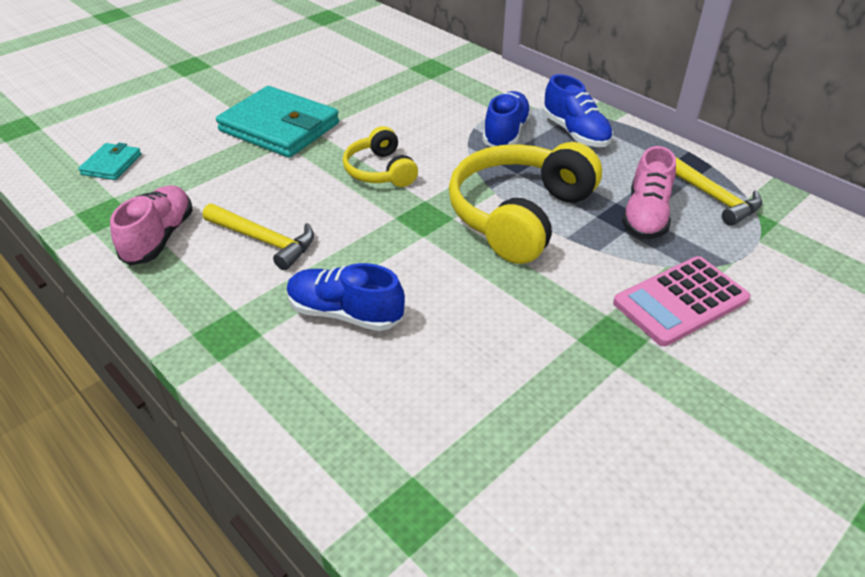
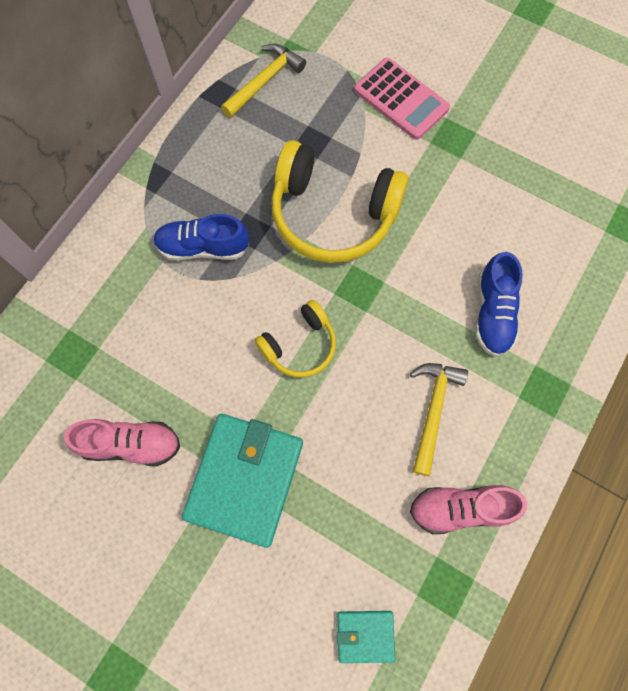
camera: 105 degrees left, 30 degrees up
(575, 133) = (188, 187): blue shoe -> none
(645, 215) = (306, 124): pink shoe -> pink shoe (131, 444)

